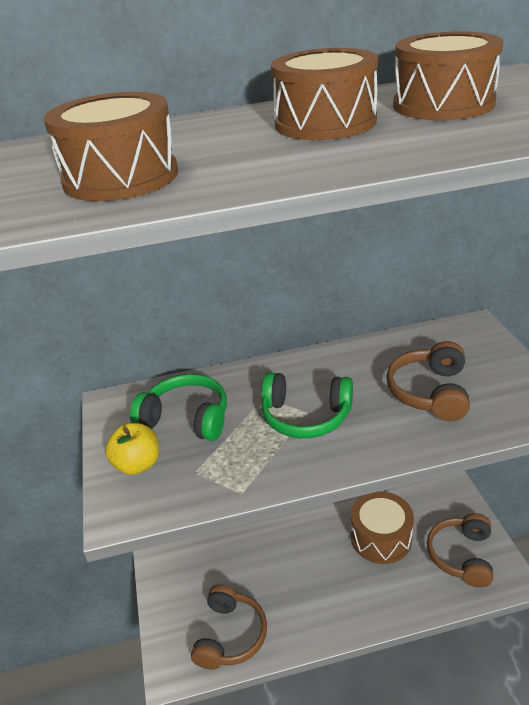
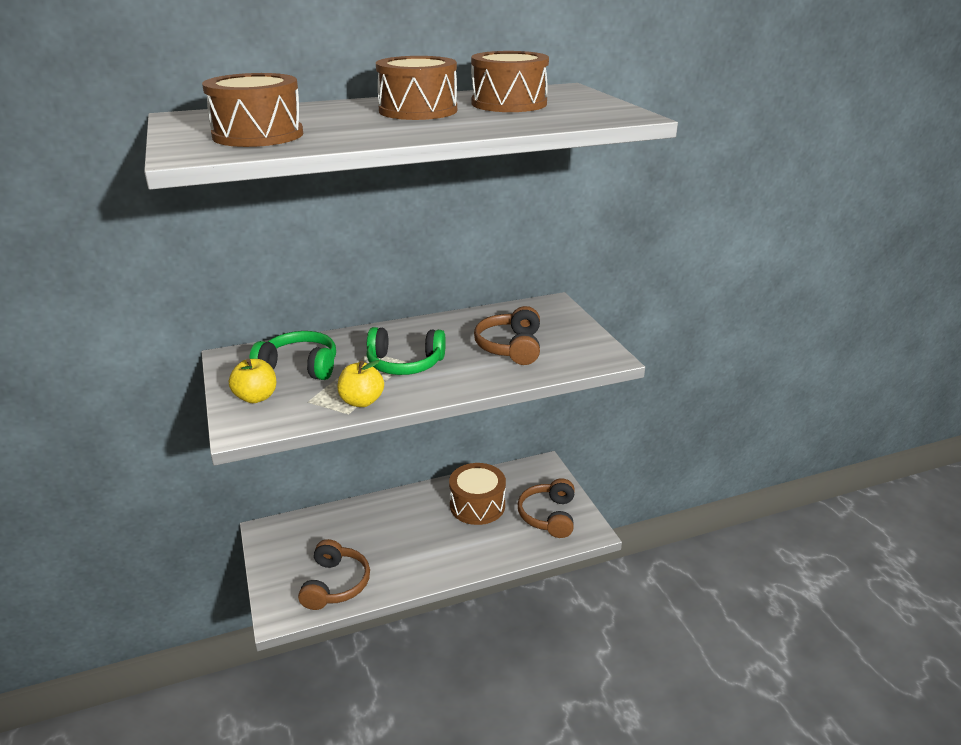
camera: 10 degrees left, 5 degrees down
(257, 474) = (362, 401): none -> yellow apple

